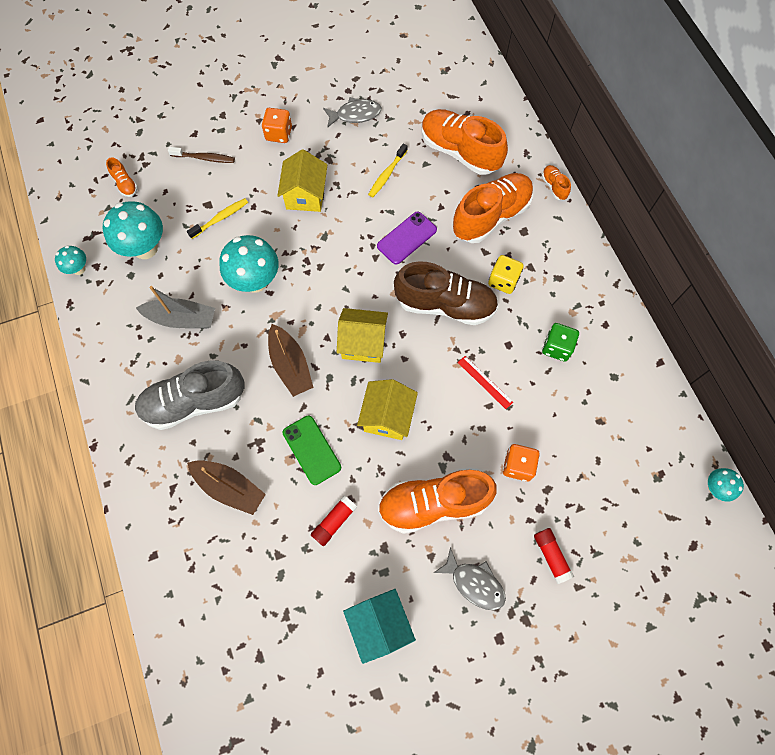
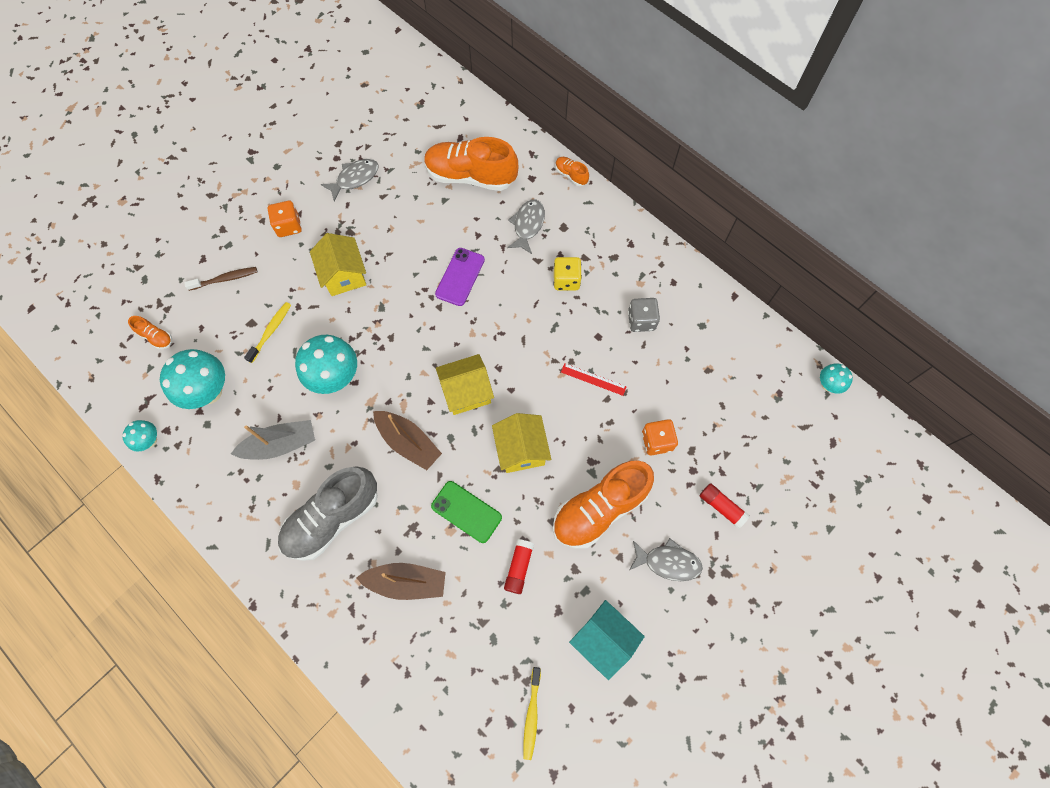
camera: 25 degrees left, 0 degrees up
(387, 174) = (412, 224): yellow toothbrush -> yellow toothbrush (531, 715)
(445, 305) = (525, 324): brown shoe -> none
(491, 216) = (527, 225): orange shoe -> grey fish
(557, 347) = (641, 320): green dice -> grey dice

